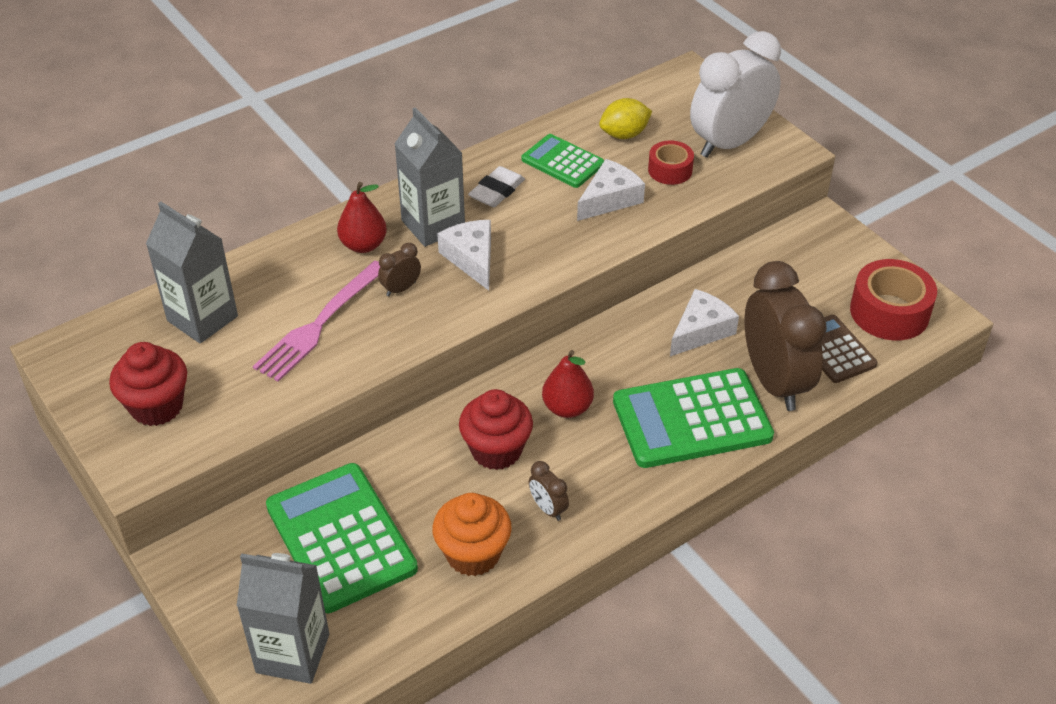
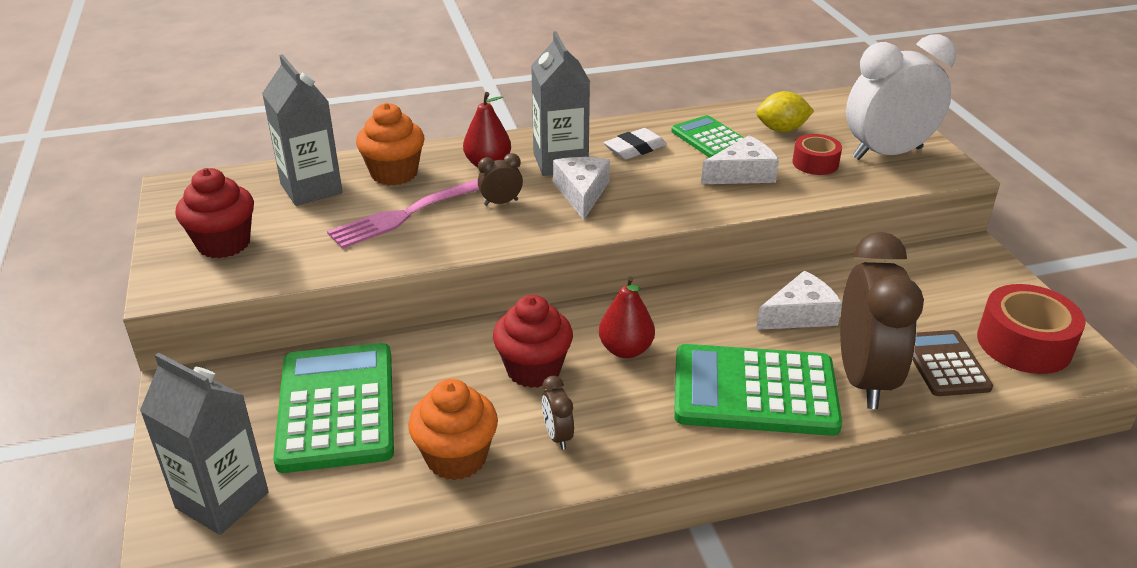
camera: 20 degrees right, 10 degrees down
(276, 279) = (394, 174): none -> orange cupcake

